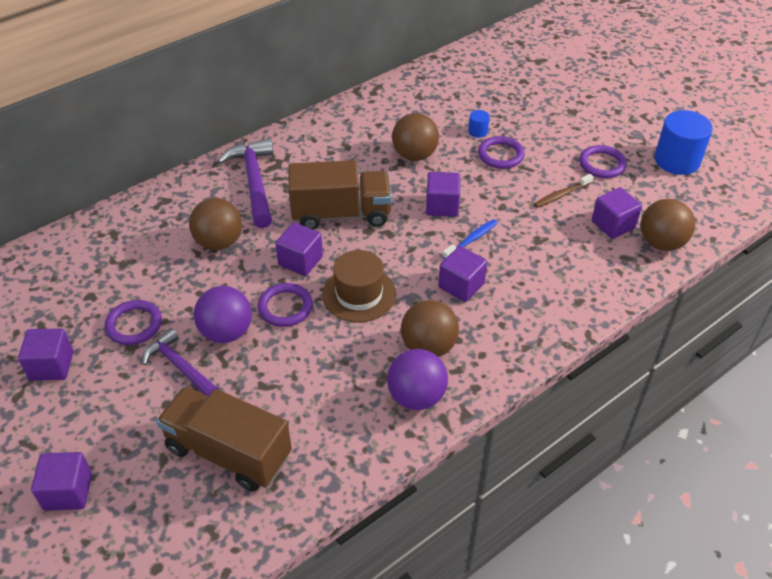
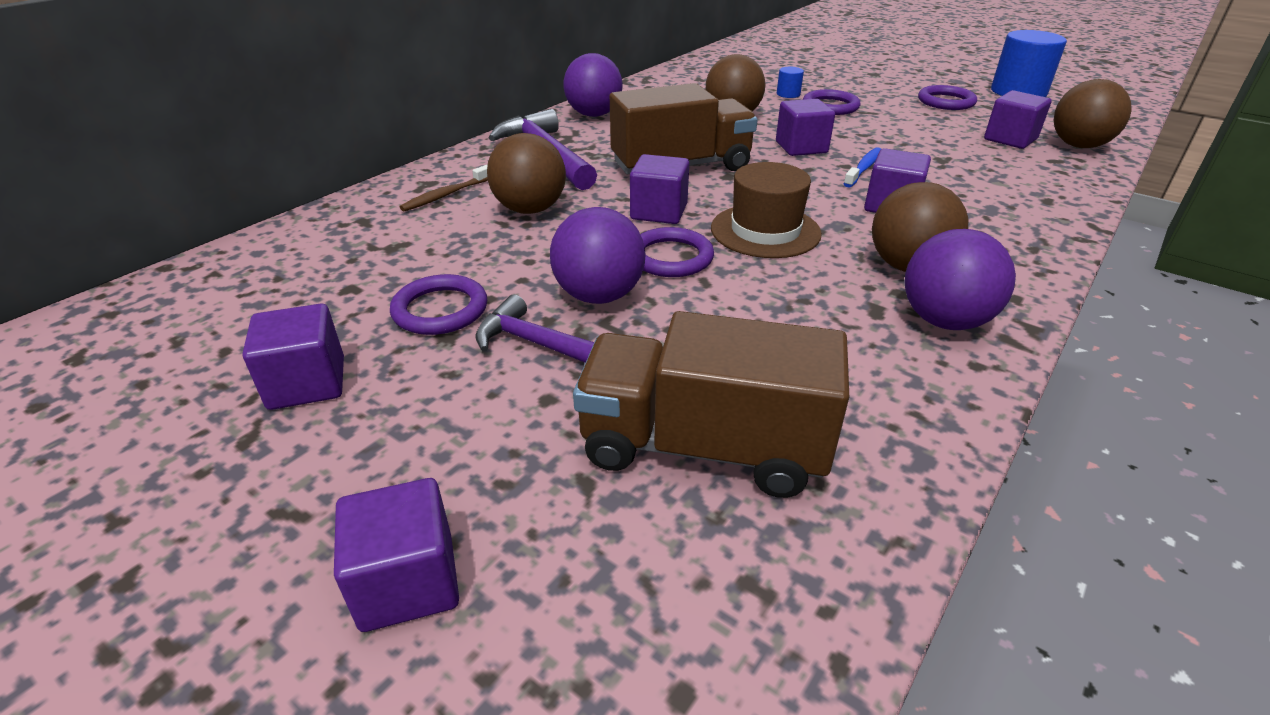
camera: 15 degrees left, 10 degrees down
(310, 135) = (594, 115): none -> purple ball
(561, 195) = (928, 125): brown toothbrush -> brown toothbrush (446, 195)

